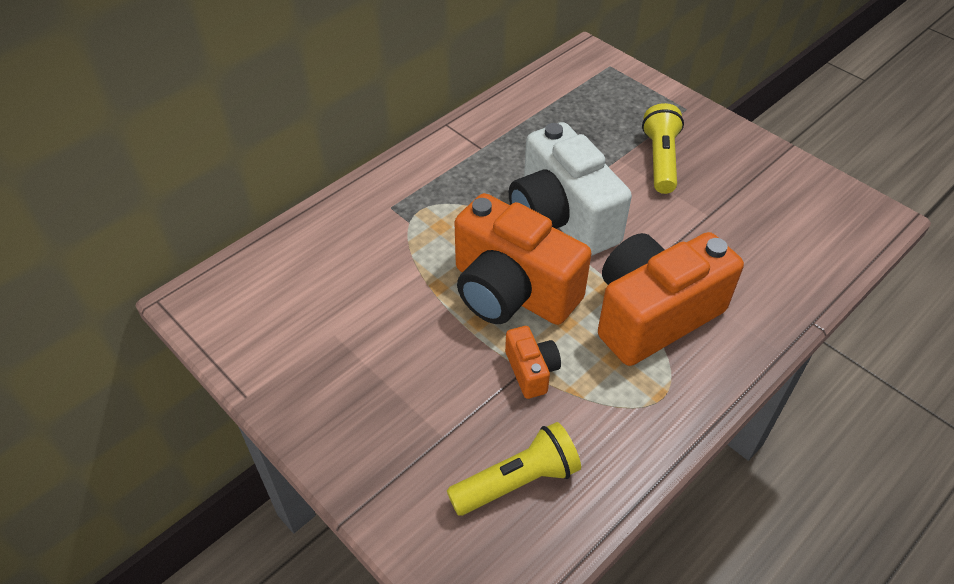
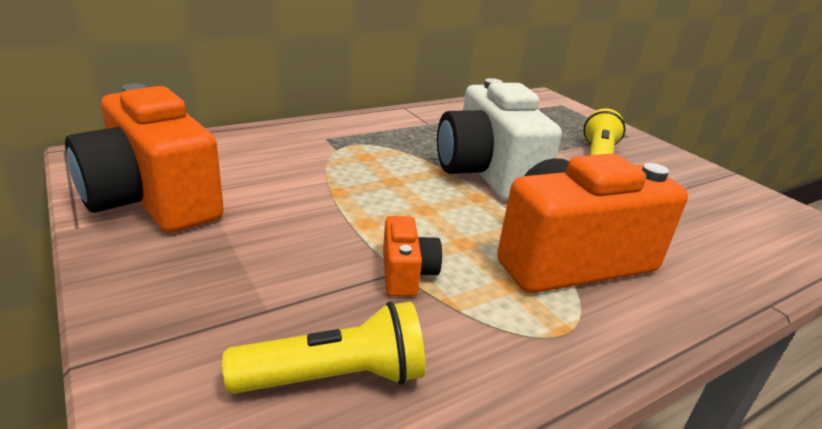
camera: 10 degrees right, 20 degrees down
(512, 291) = (414, 210): orange camera -> orange camera (153, 200)

